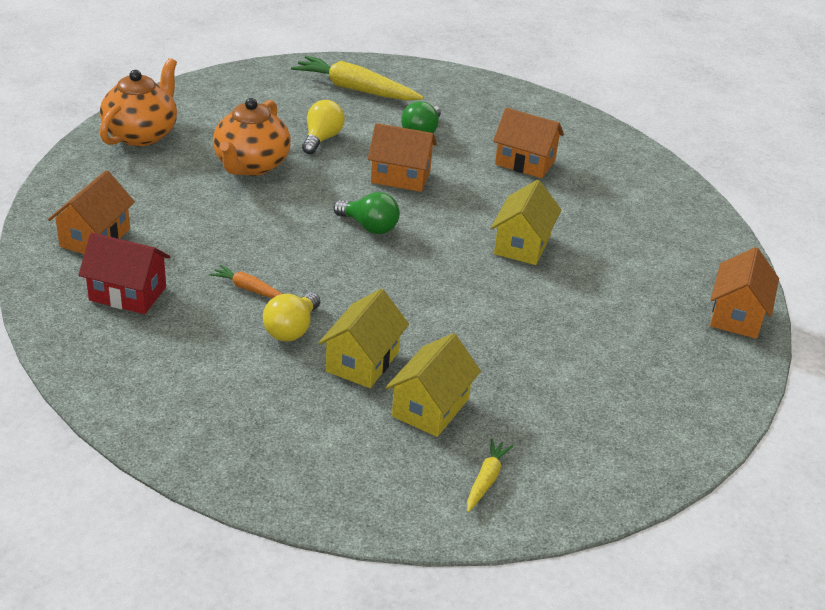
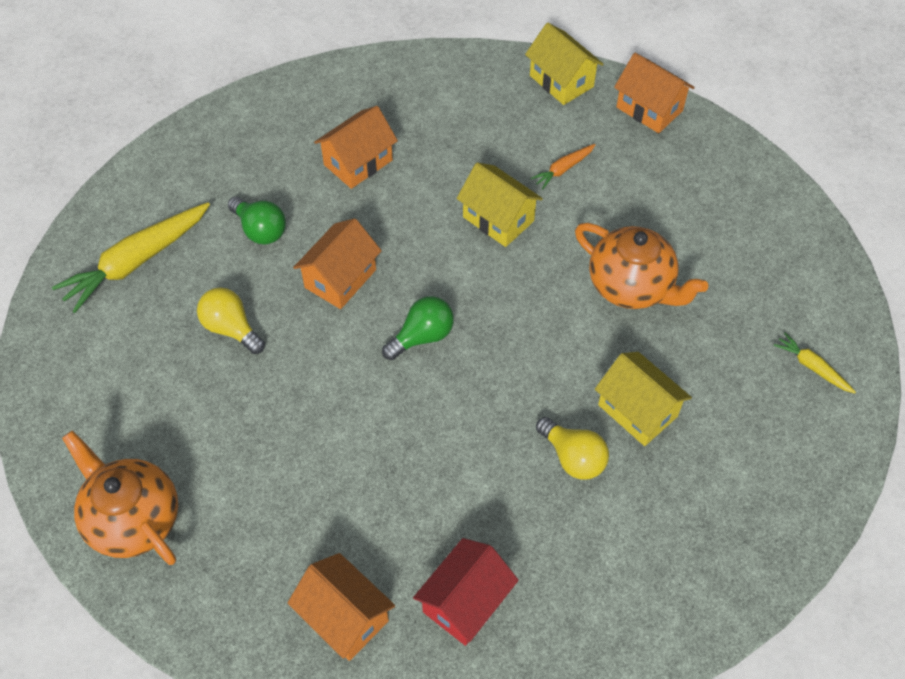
camera: 65 degrees left, 20 degrees up
(249, 289) = (494, 479): orange carrot -> orange carrot (563, 169)
(251, 165) = (257, 415): orange teapot -> orange teapot (631, 286)
(430, 407) = (714, 377): yellow house -> yellow house (561, 81)

